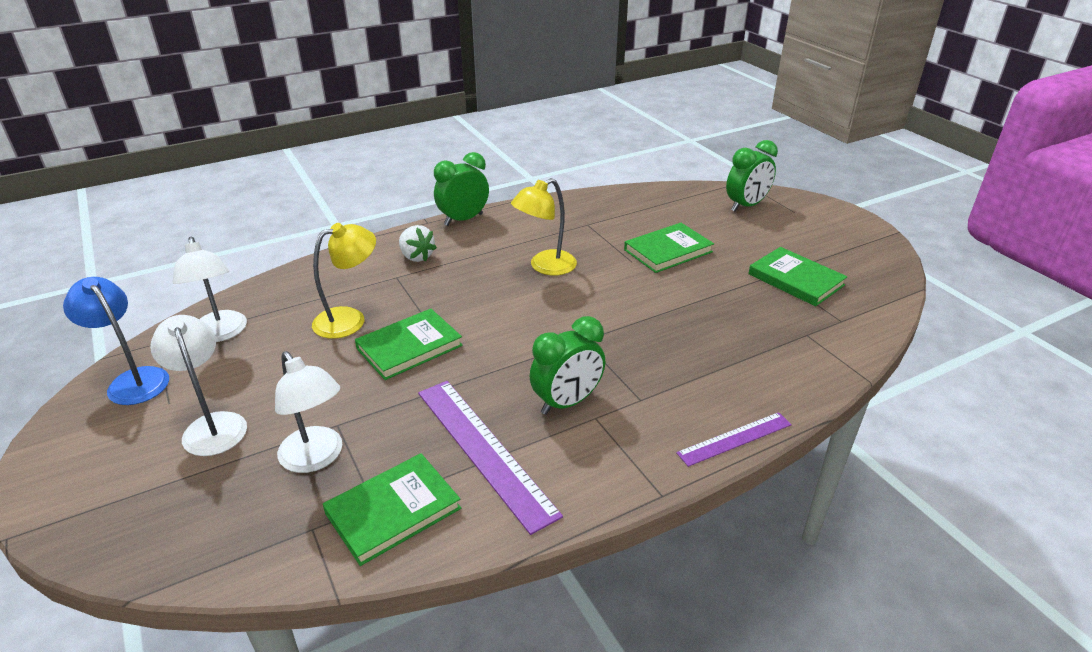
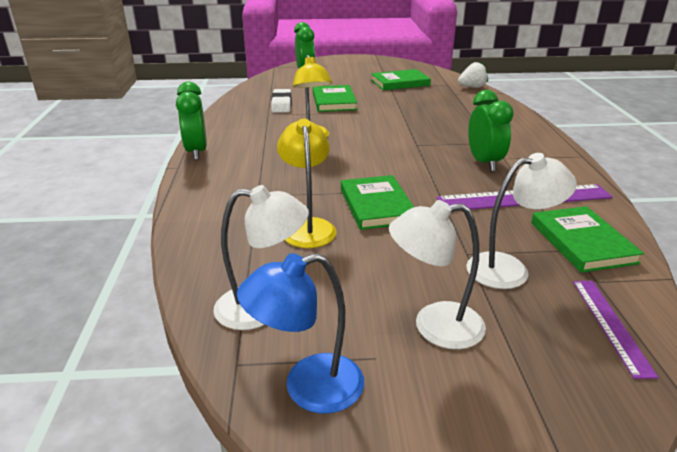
camera: 65 degrees left, 5 degrees down
(416, 257) = (234, 181): white strawberry -> white strawberry (472, 87)
(623, 223) = (281, 104): none -> white eraser
(735, 439) = (539, 129): purple ruler -> purple ruler (611, 325)

